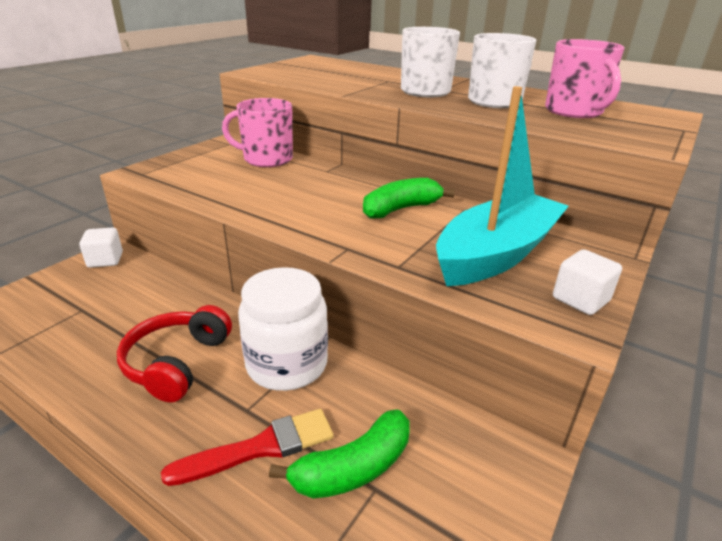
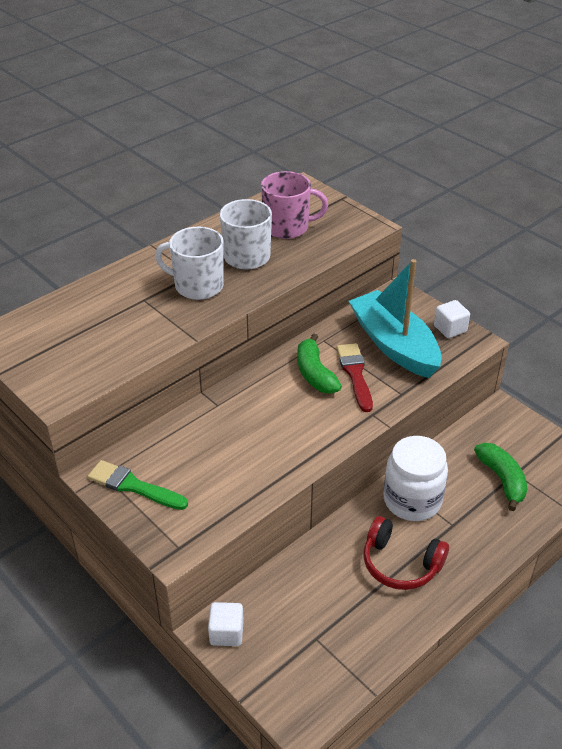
camera: 75 degrees left, 10 degrees up
(215, 153) = (133, 486): none -> green brush
(260, 447) = (484, 519): red brush -> red brush (355, 374)
(266, 159) = (169, 445): pink mug -> none

